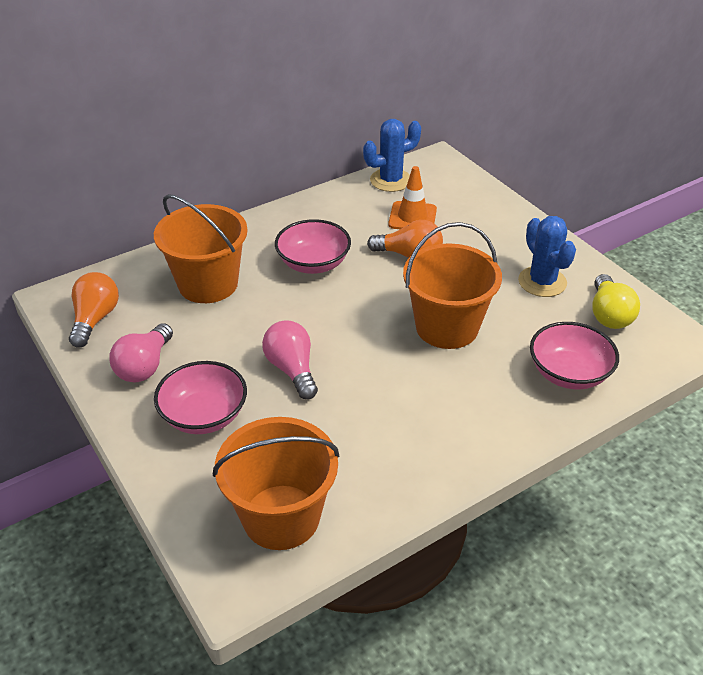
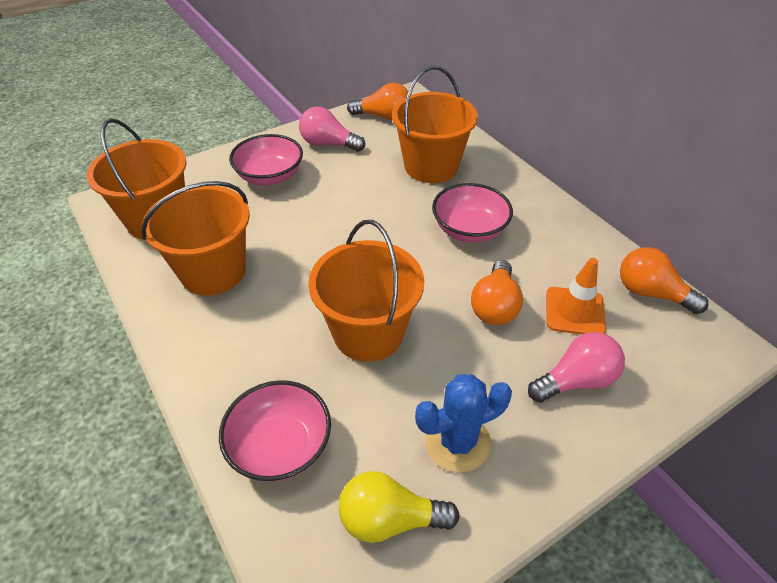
camera: 90 degrees right, 5 degrees up
(292, 369) = (315, 220): pink light bulb -> pink light bulb (576, 380)
(373, 446) = (213, 271): none -> orange bucket
(390, 180) = (651, 293): blue cactus -> orange light bulb

